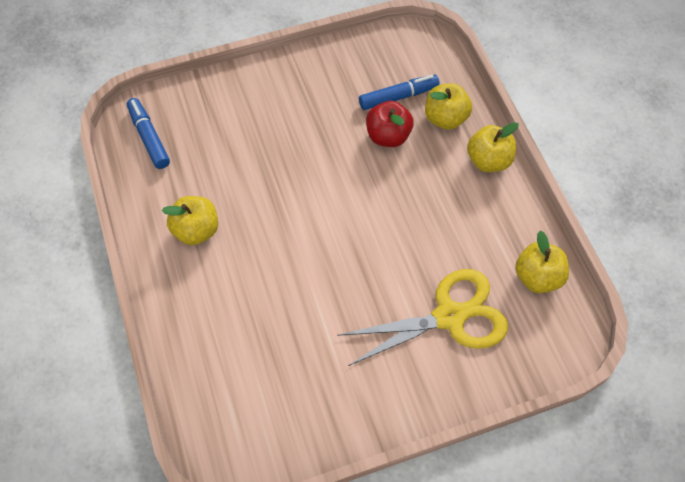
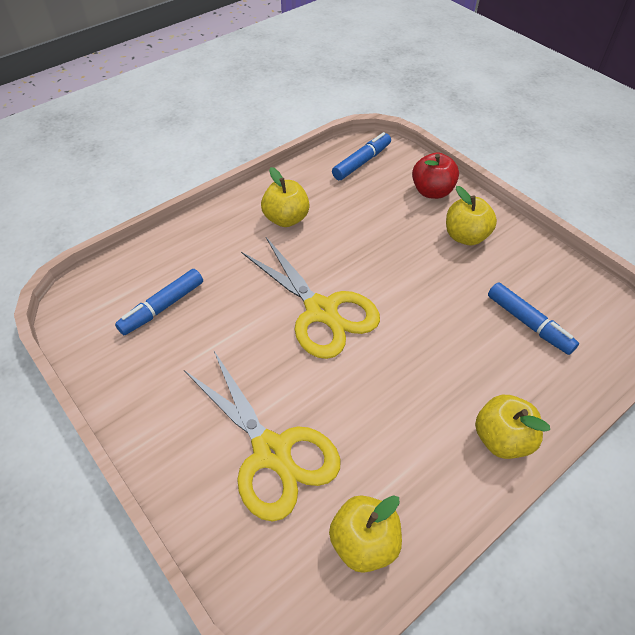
camera: 70 degrees right, 10 degrees down
(264, 370) = (163, 307): none -> blue marker
(326, 237) = (321, 311): none -> yellow scissors
(388, 136) = (471, 328): red apple -> red apple (432, 191)
(445, 118) = (531, 376): yellow apple -> yellow apple (465, 236)

